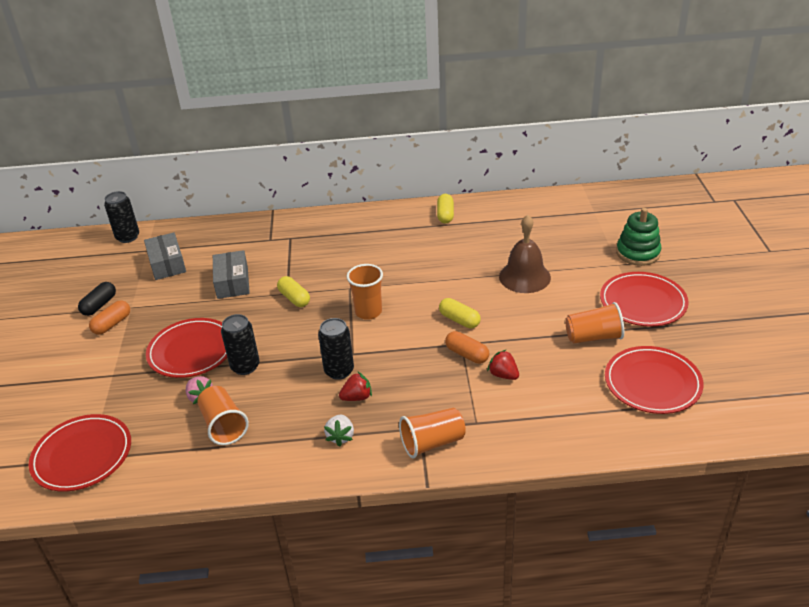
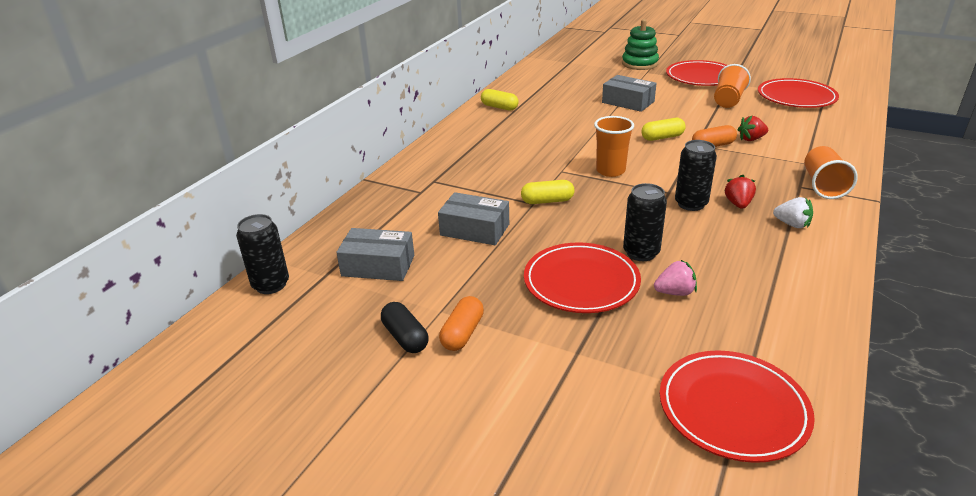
camera: 60 degrees left, 5 degrees down
(112, 324) = (462, 333): orange capsule -> orange capsule turned 45 degrees clockwise
(224, 425) = (735, 286): orange cup -> none
(524, 277) = (628, 102): brown bell -> grey box

